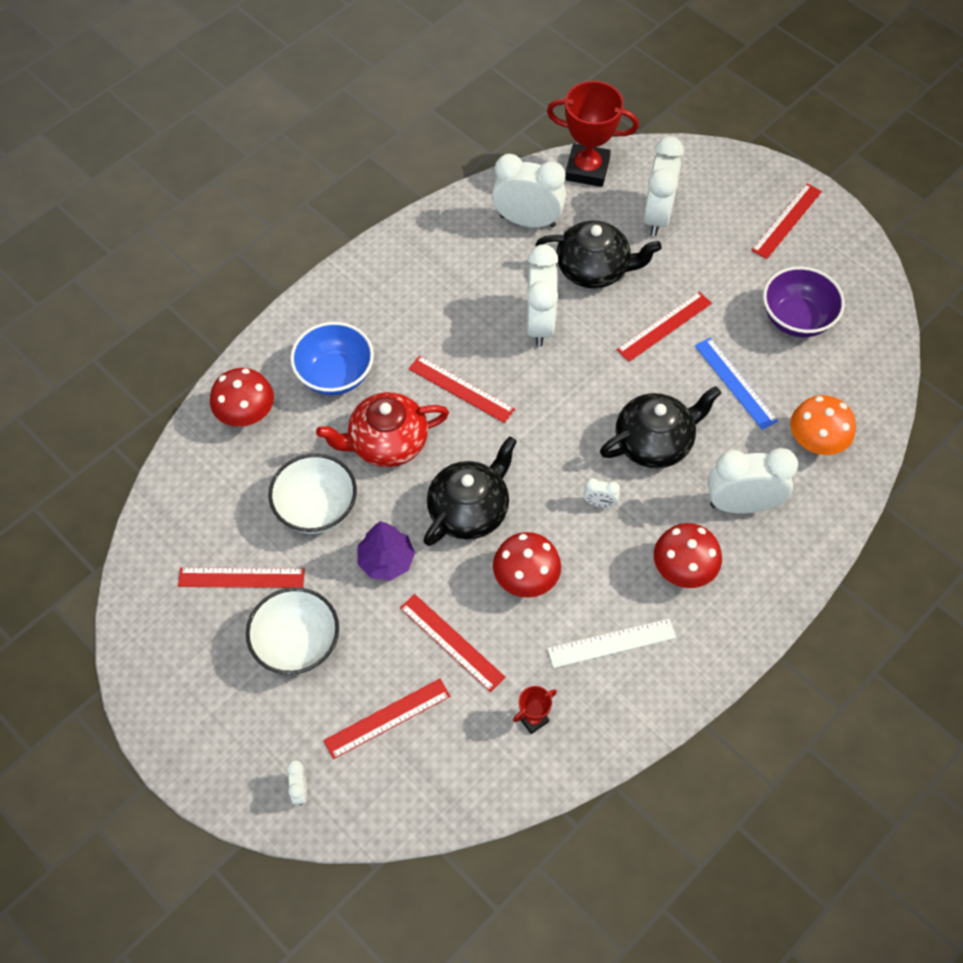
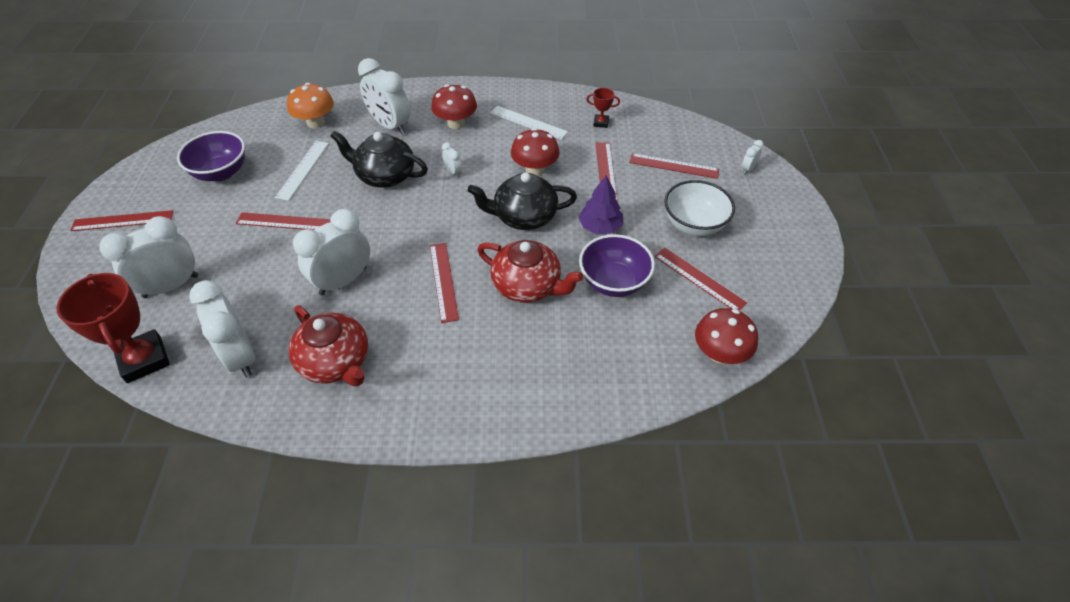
camera: 135 degrees left, 10 degrees down
(246, 414) = (602, 379): red mushroom -> red mushroom (720, 353)
(316, 509) = (613, 282): white bowl -> purple bowl
(335, 375) = (510, 356): blue bowl -> none
(457, 269) = (336, 362): none -> red teapot
(594, 269) = (261, 286): black teapot -> none
(735, 383) = (303, 170): blue ruler -> white ruler

